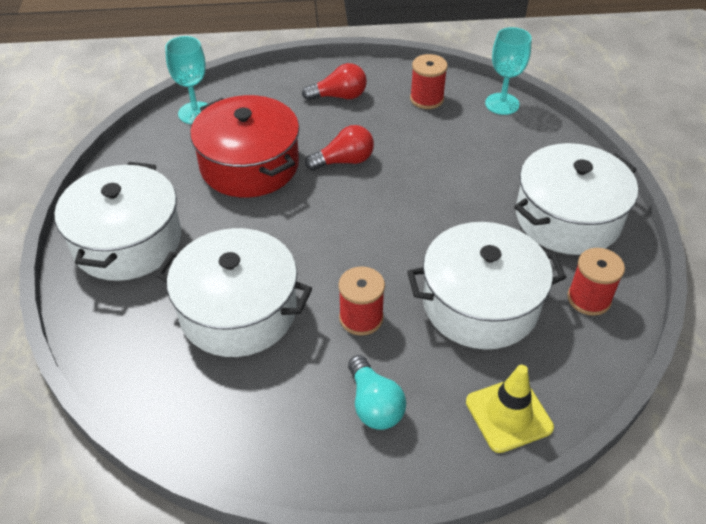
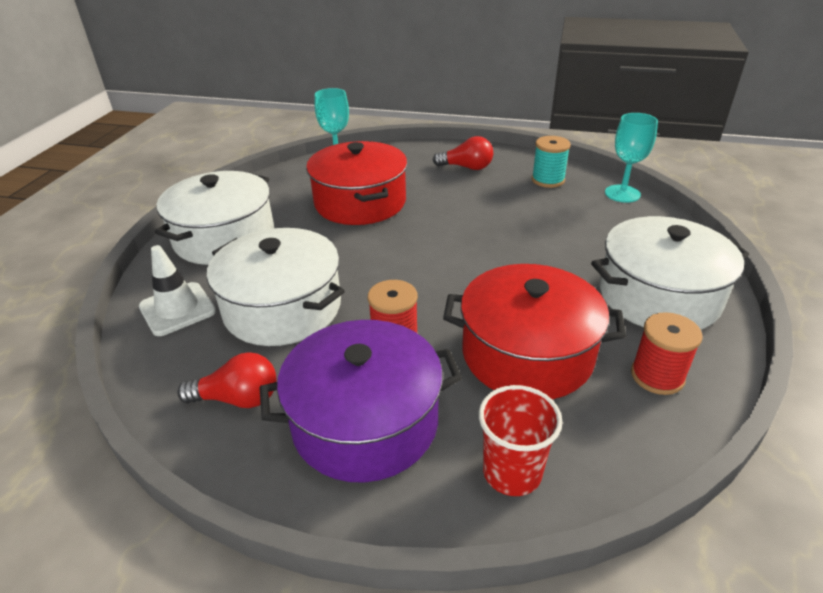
camera: 20 degrees right, 10 degrees down
(131, 338) = (177, 309): none -> white traffic cone
(344, 161) = (446, 213): red light bulb -> red light bulb (238, 398)
(374, 405) = (365, 422): turquoise light bulb -> purple pot
(426, 99) = (548, 180): red spool -> turquoise spool
(480, 304) = (527, 354): white pot -> red pot
(508, 414) = (512, 472): yellow traffic cone -> red cup

